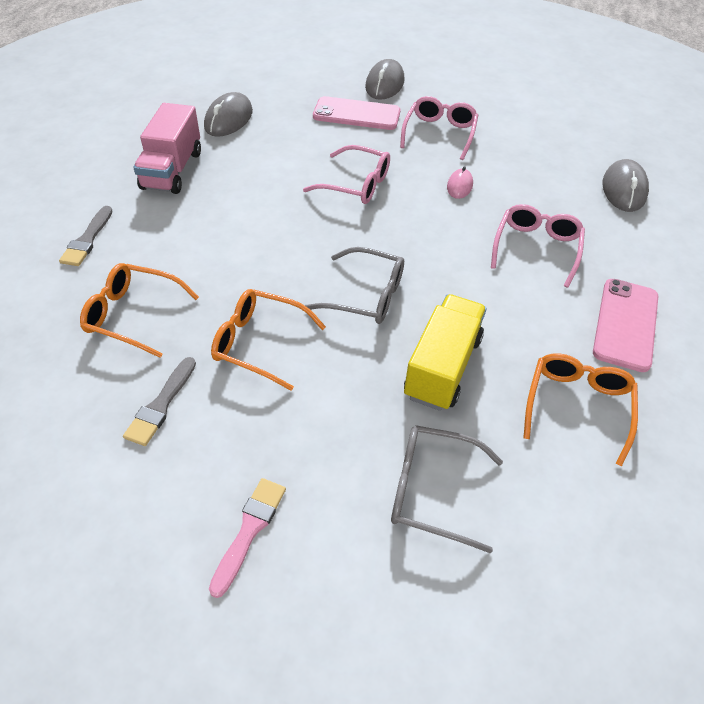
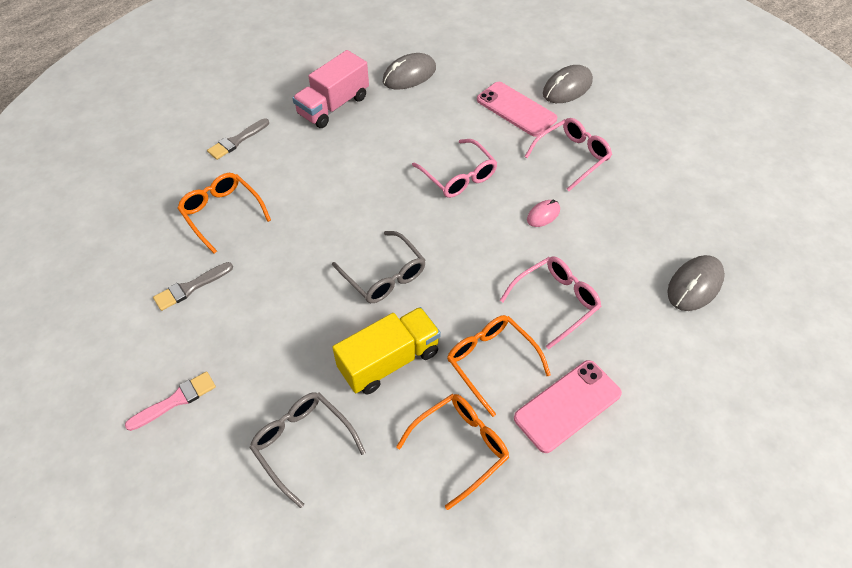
camera: 35 degrees right, 5 degrees up
(259, 343) = (282, 275): orange glasses -> orange glasses (491, 362)

